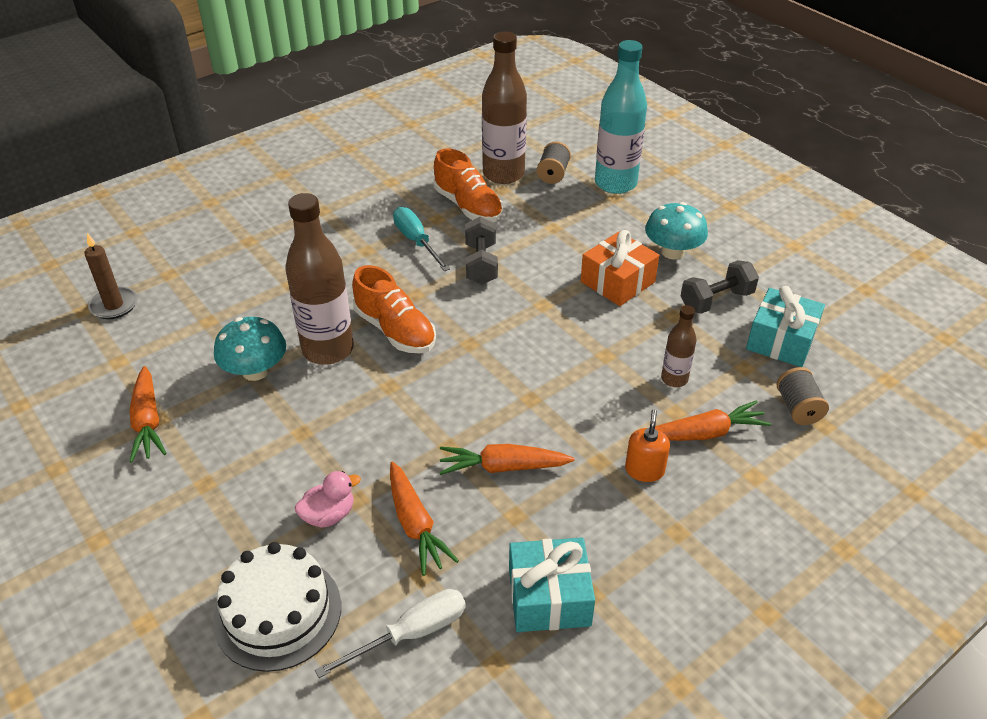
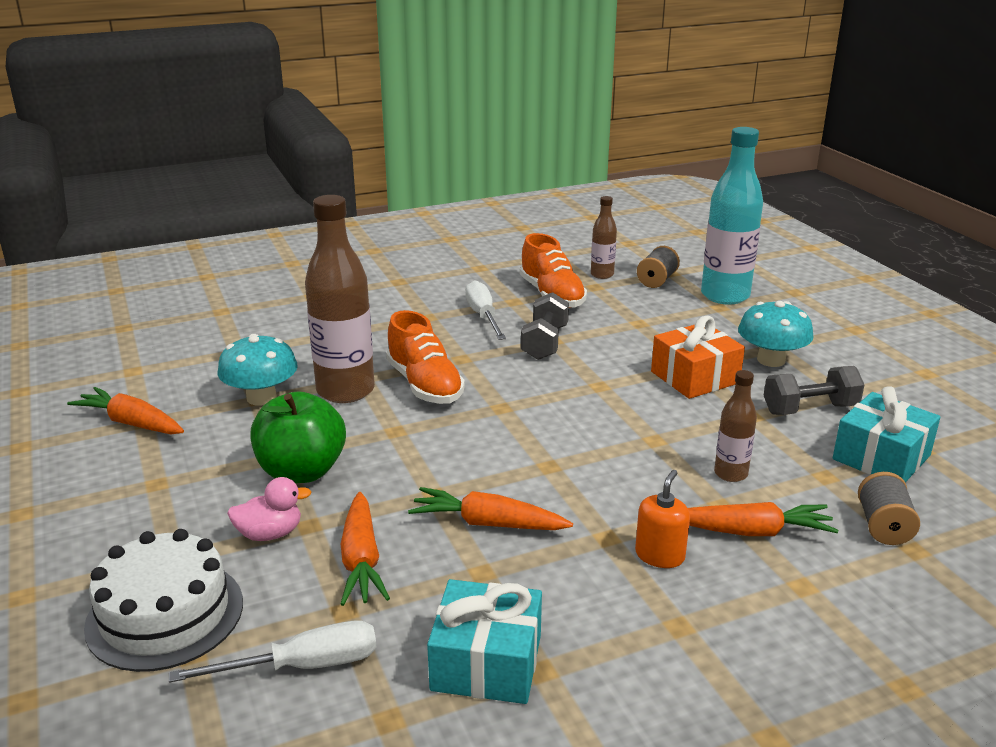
camera: 15 degrees right, 15 degrees down
(114, 305) = (155, 328): brown candle -> none
(148, 422) = (131, 423): orange carrot -> orange carrot turned 120 degrees clockwise
(327, 445) = (302, 471): none -> green apple
(416, 241) = (483, 316): turquoise screwdriver -> white screwdriver
(503, 174) = (602, 275): brown bottle -> brown bottle, size x0.50

